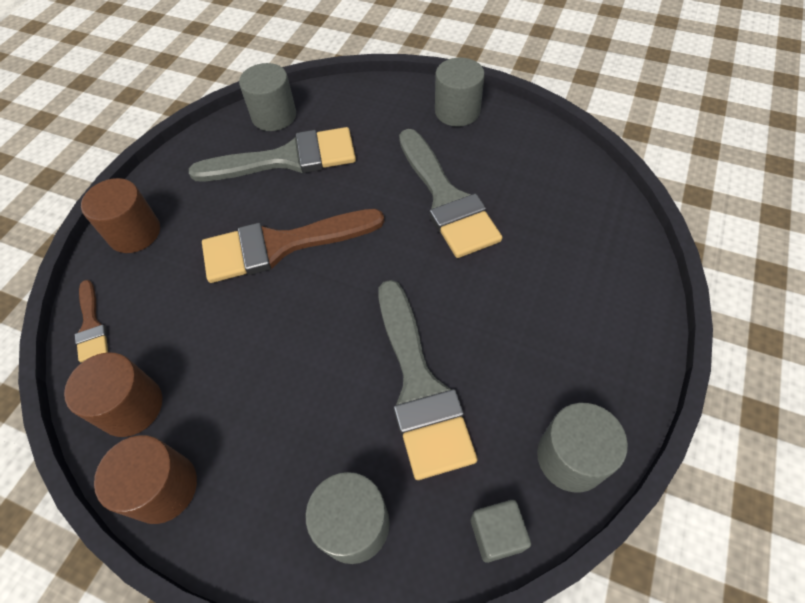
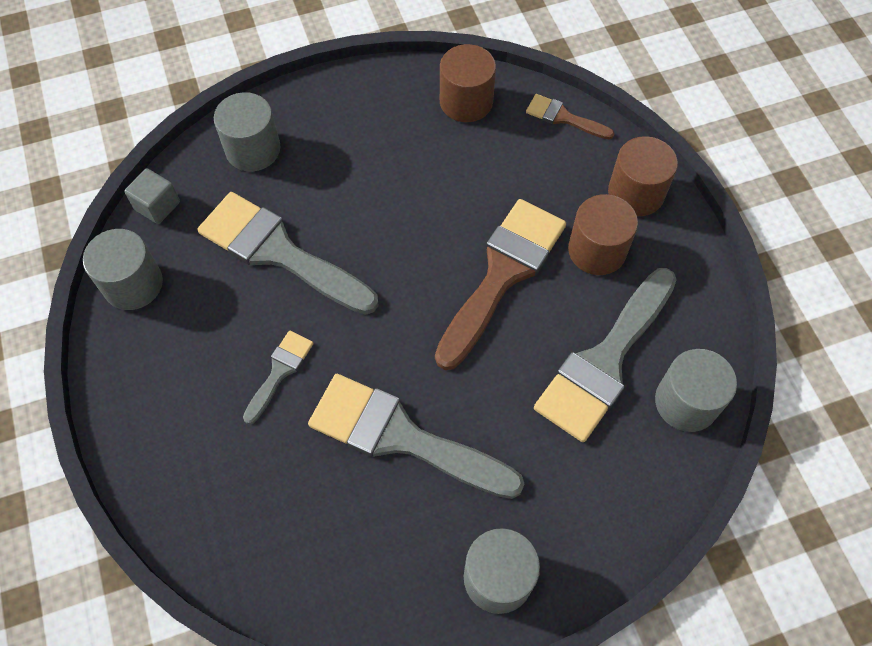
camera: 135 degrees right, 5 degrees up
(163, 487) = (390, 85): brown cylinder -> brown cylinder (597, 250)
(494, 290) = (280, 372): none -> grey brush

